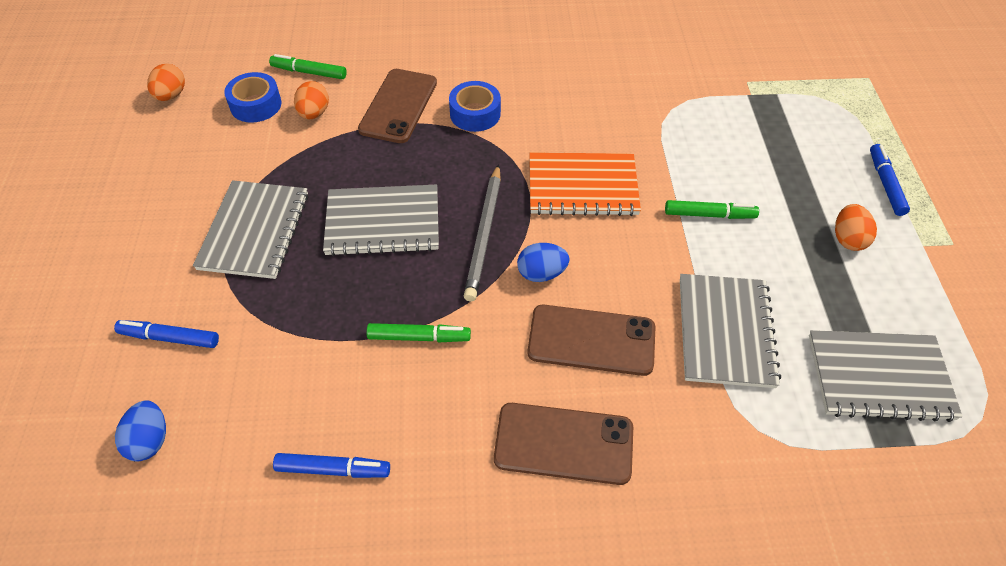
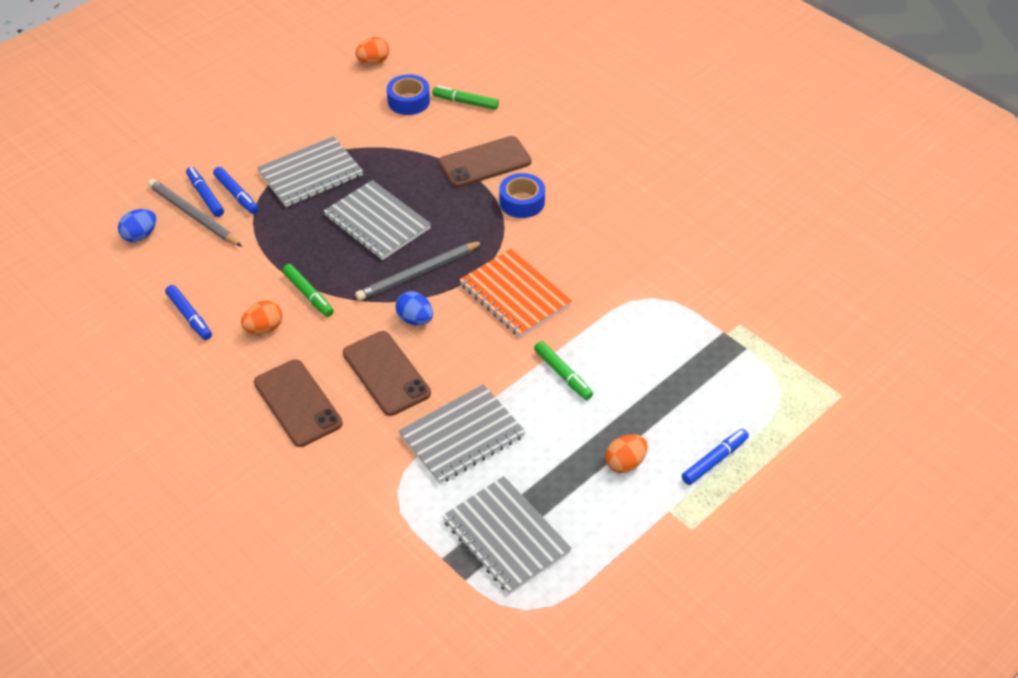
camera: 50 degrees right, 5 degrees down
(184, 368) = (193, 215): none -> grey pencil
(203, 309) = (236, 194): none -> blue marker
(309, 72) = (465, 102): green marker -> green marker turned 45 degrees counterclockwise
(314, 113) = (432, 130): orange egg -> orange egg (264, 328)

